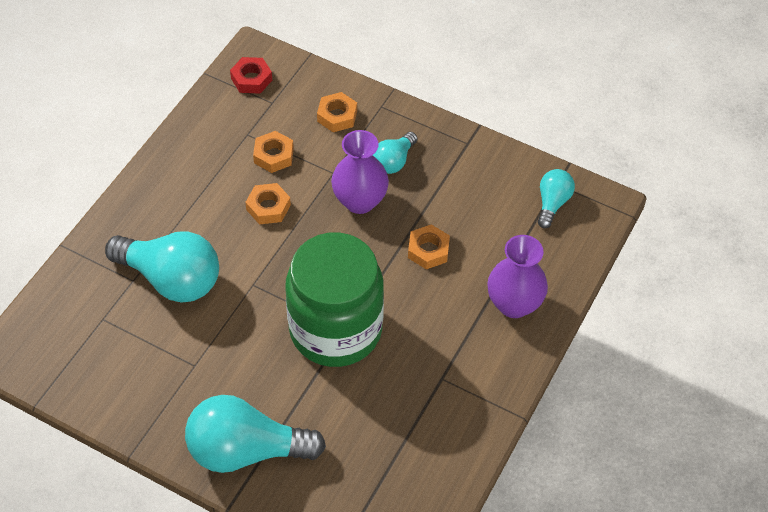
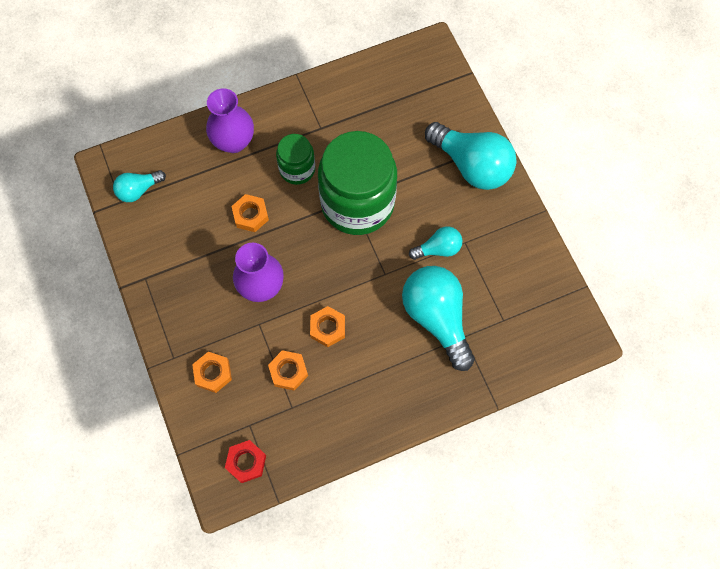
camera: 140 degrees left, 15 degrees up
(394, 161) = (209, 301): turquoise light bulb -> turquoise light bulb (438, 249)
(425, 321) = (297, 169): none -> green jar

